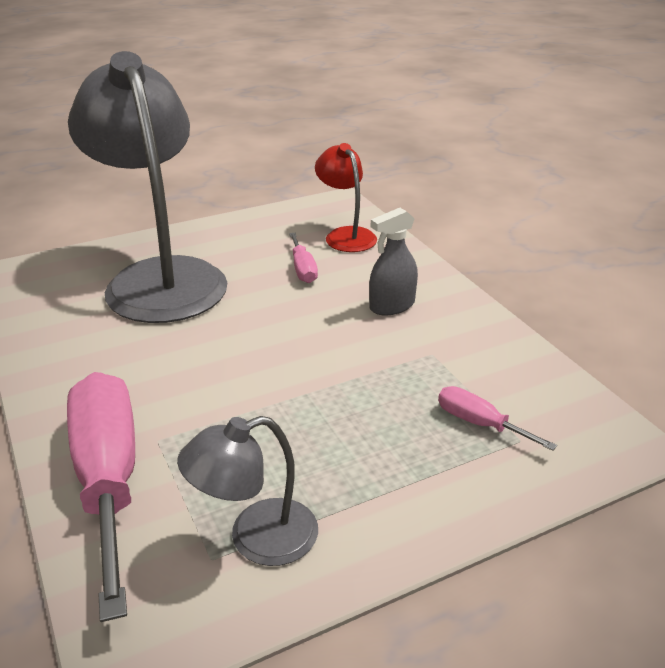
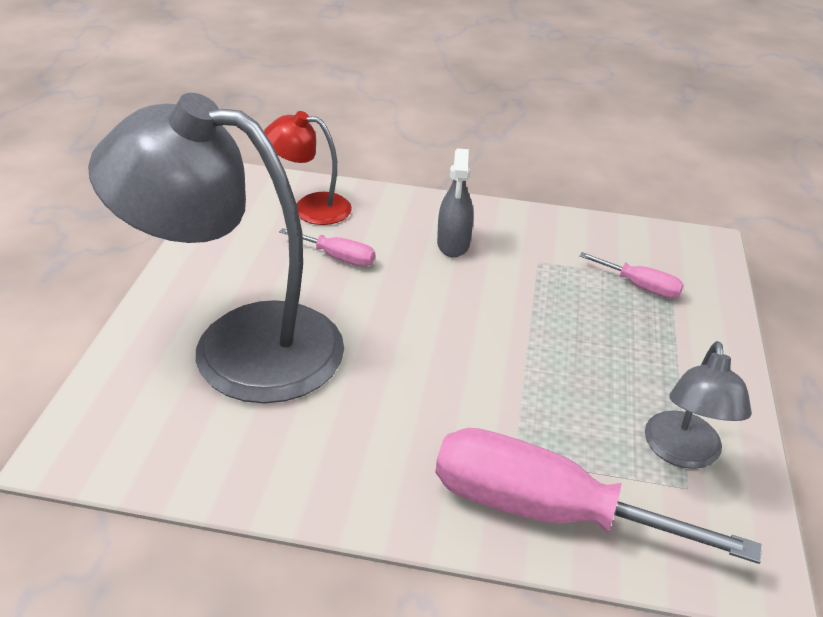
camera: 55 degrees left, 5 degrees up
(479, 424) = (640, 286): pink screwdriver -> pink screwdriver turned 135 degrees counterclockwise

